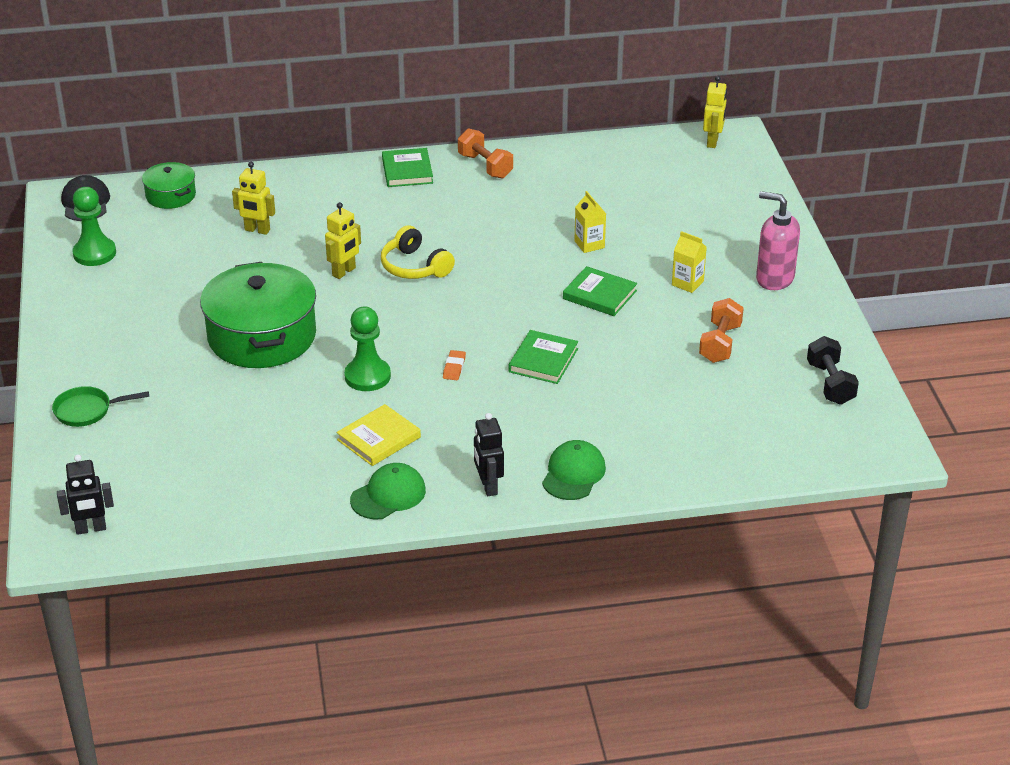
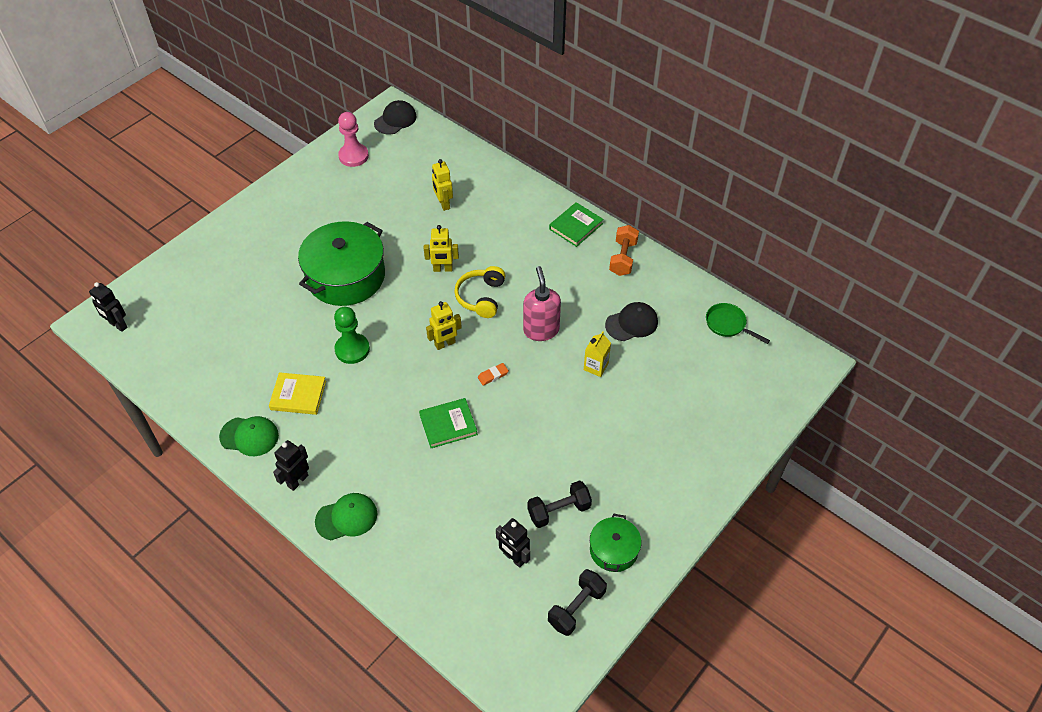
camera: 50 degrees right, 15 degrees up
(87, 411) = (214, 252): green pan -> green pan (728, 324)
(94, 253) = (353, 156): green pawn -> pink pawn
(170, 195) = (438, 146): green pot -> green pot (613, 550)
(454, 368) = (399, 385): orange eraser -> orange eraser (493, 375)
(567, 201) = (632, 323): none -> black cap
(599, 295) = (546, 408): green book -> none
(687, 283) = (608, 448): yellow carton -> none
(712, 142) = (791, 355): yellow robot -> yellow robot (445, 344)
(720, 343) = (559, 511): orange dumbbell -> black dumbbell
(739, 393) = (514, 558): none -> black robot
(774, 279) = (666, 495): pink soap dispenser -> pink soap dispenser (541, 330)

